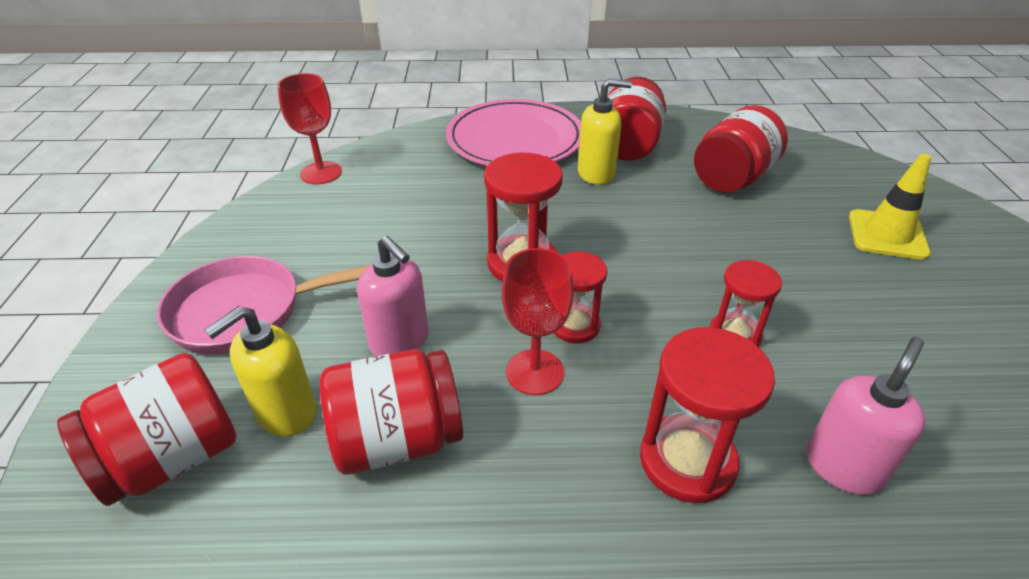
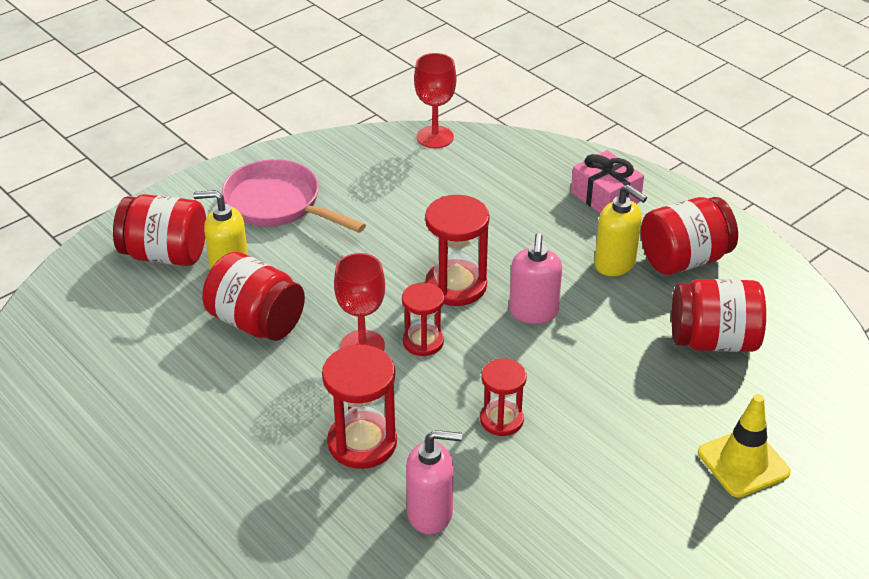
camera: 50 degrees right, 0 degrees up
(400, 341) = (324, 278): pink soap dispenser -> pink soap dispenser (533, 312)
(515, 139) = (605, 196): pink plate -> pink gift

